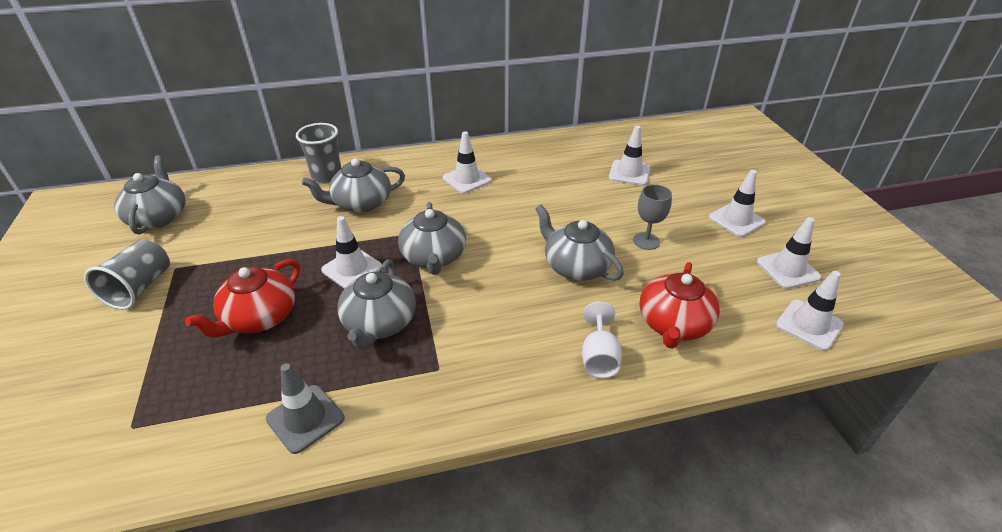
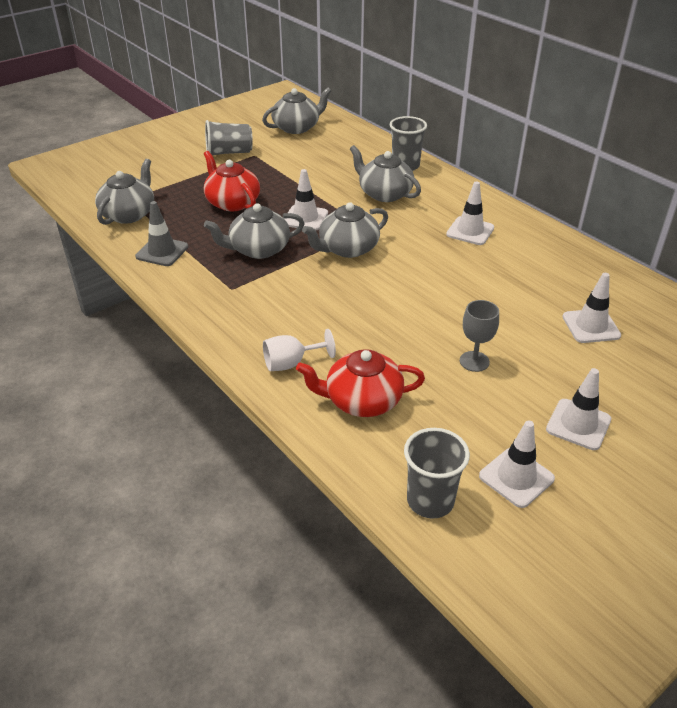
camera: 65 degrees right, 0 degrees up
(259, 317) = (232, 202): red teapot -> red teapot turned 45 degrees clockwise
(576, 266) = (397, 325): grey teapot -> grey teapot (129, 214)
(809, 325) = (430, 501): white traffic cone -> grey cup

